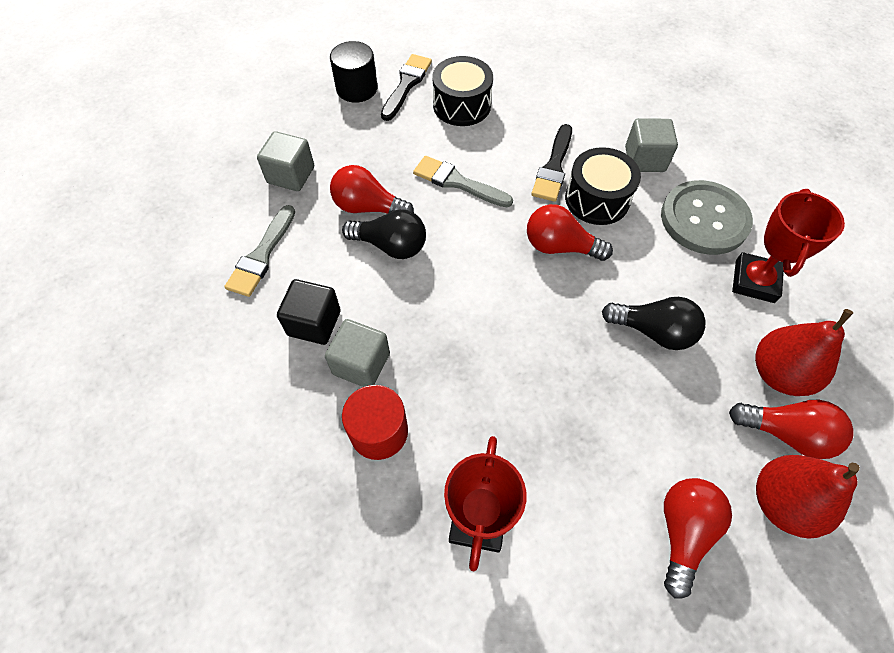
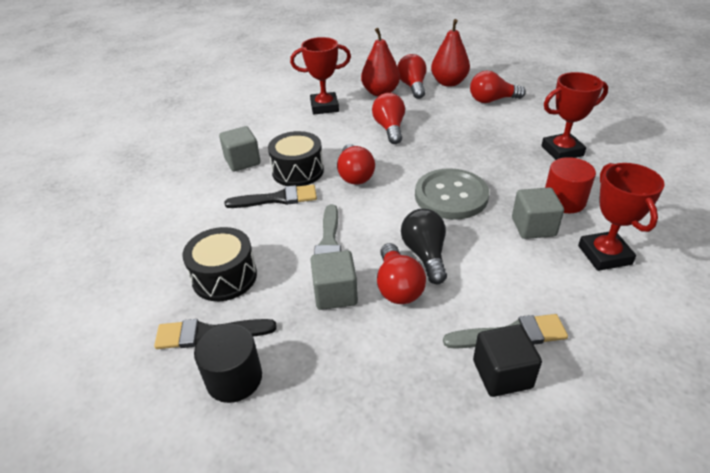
camera: 115 degrees left, 20 degrees down
(276, 400) = (604, 255): none -> red trophy
(291, 175) = (404, 368): grey cube -> grey cube (335, 294)
(314, 323) = (532, 265): black cube -> black cube (502, 374)
(653, 331) = (390, 128): black light bulb -> red light bulb
(704, 219) = (287, 129): grey button -> grey button (451, 196)

